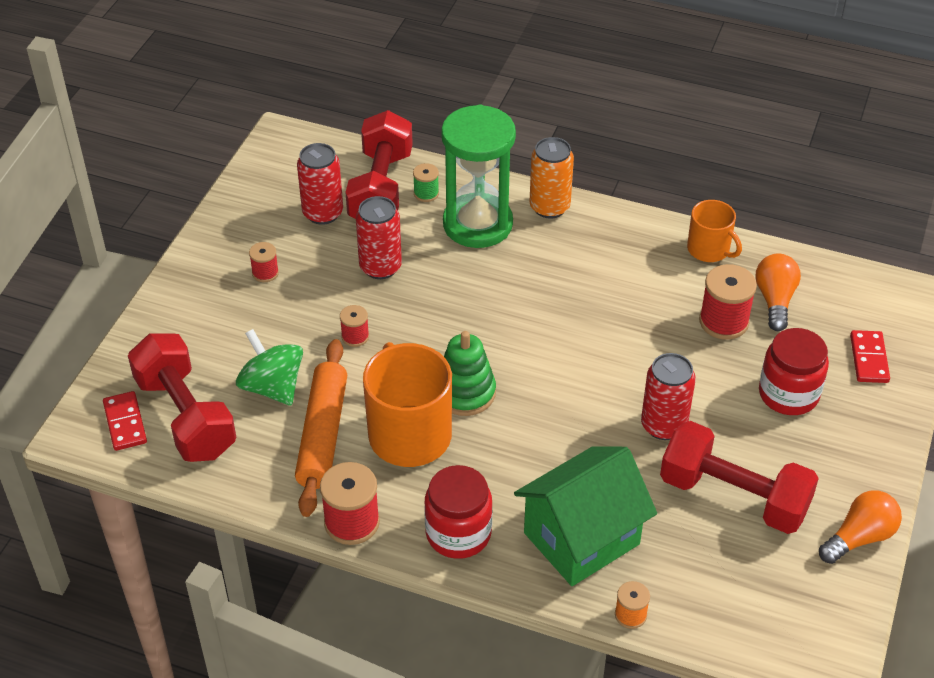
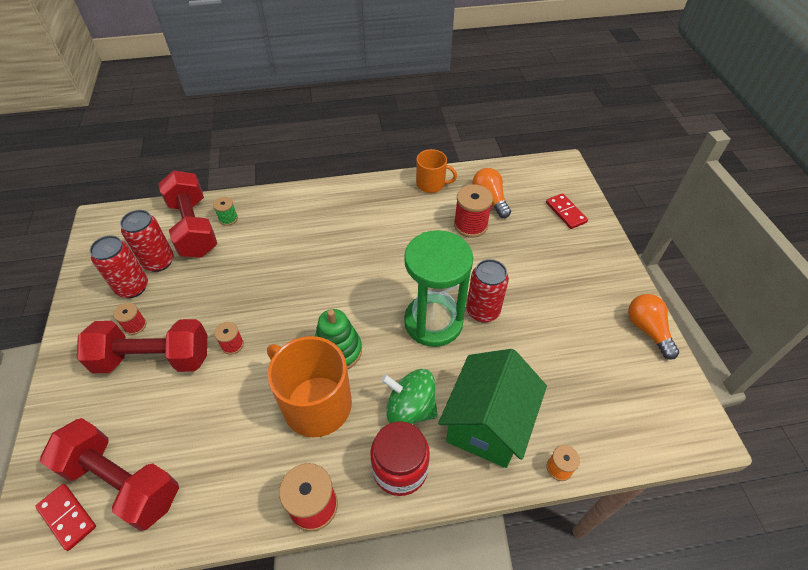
camera: 30 degrees left, 5 degrees up
(272, 387) = (187, 417): green spinning top -> green spinning top (410, 408)
(322, 434) = (249, 438): orange rolling pin -> none
(380, 267) = (223, 283): red can -> red can (133, 287)
(477, 224) = (276, 225): green hourglass -> green hourglass (433, 322)
(549, 207) = (317, 196): orange can -> none
(734, 496) = (558, 339): red dumbbell -> red dumbbell (154, 358)
(788, 394) = (539, 254): red jar -> none
(859, 537) = (647, 330): orange light bulb -> orange light bulb turned 45 degrees counterclockwise

